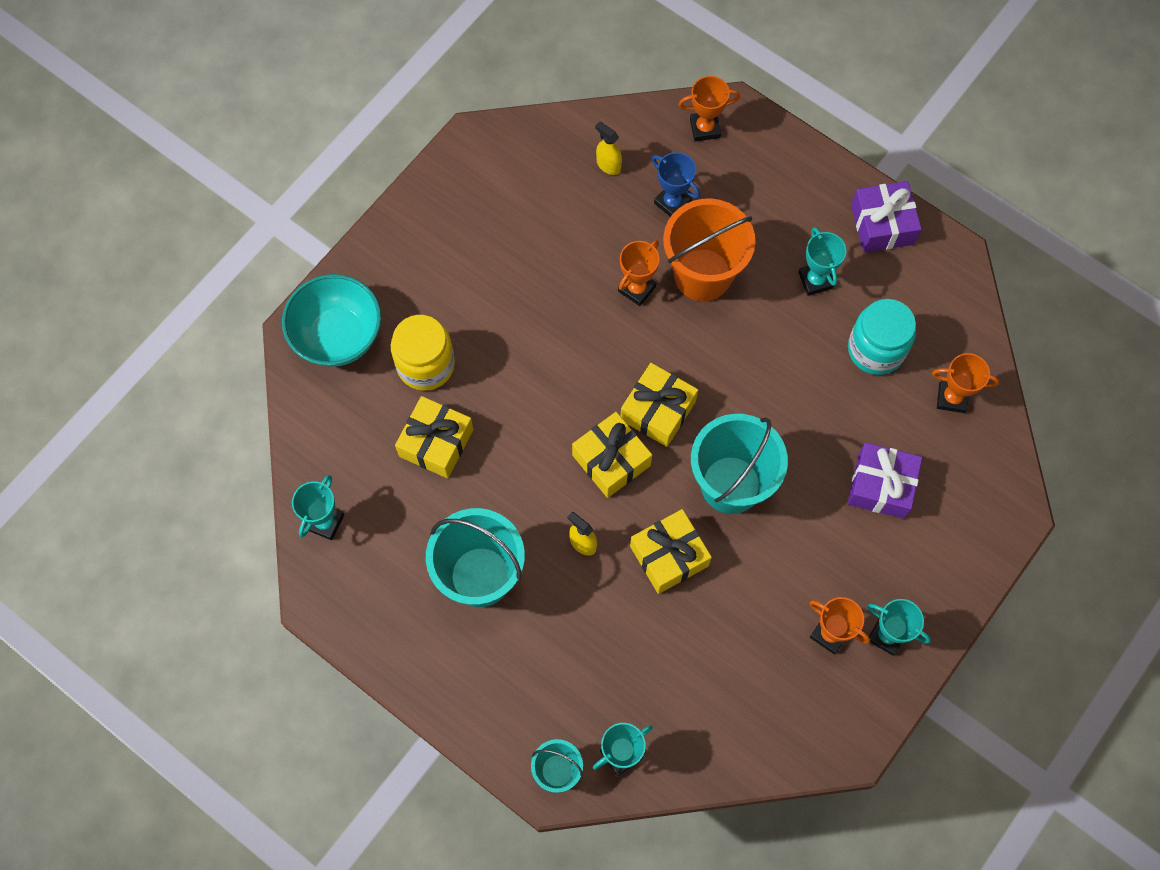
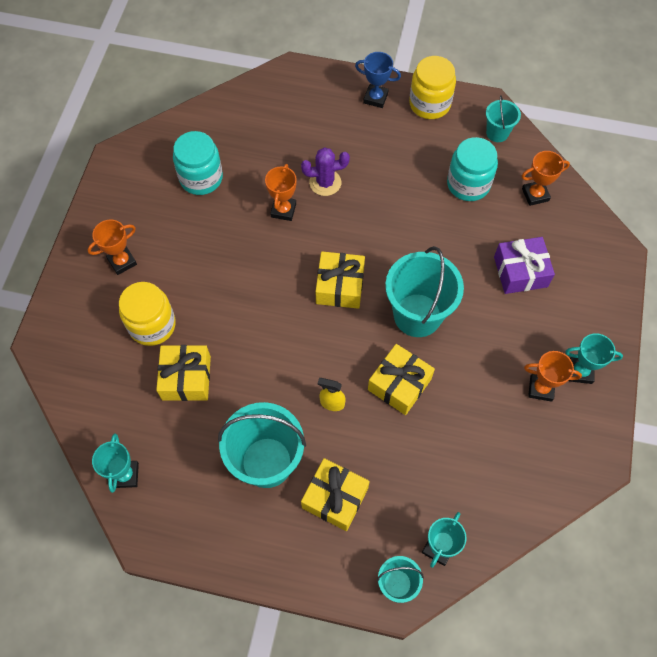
camera: 25 degrees left, 5 degrees down
(338, 336) = (74, 332): turquoise bowl -> none
(559, 207) = (201, 178): none -> turquoise jar
(608, 165) = (223, 137): yellow spray bottle -> none
(611, 460) = (323, 335): yellow gift -> yellow gift (335, 498)
(672, 203) = (280, 144): blue trophy -> blue trophy (375, 98)
(702, 274) = (325, 182): orange bucket -> purple cactus
(705, 128) = (278, 89): orange trophy -> orange trophy (122, 261)
(815, 280) = (404, 156): turquoise trophy -> none
(882, 224) = (429, 104): purple gift -> yellow jar
(947, 298) = (497, 133): none -> turquoise bucket

